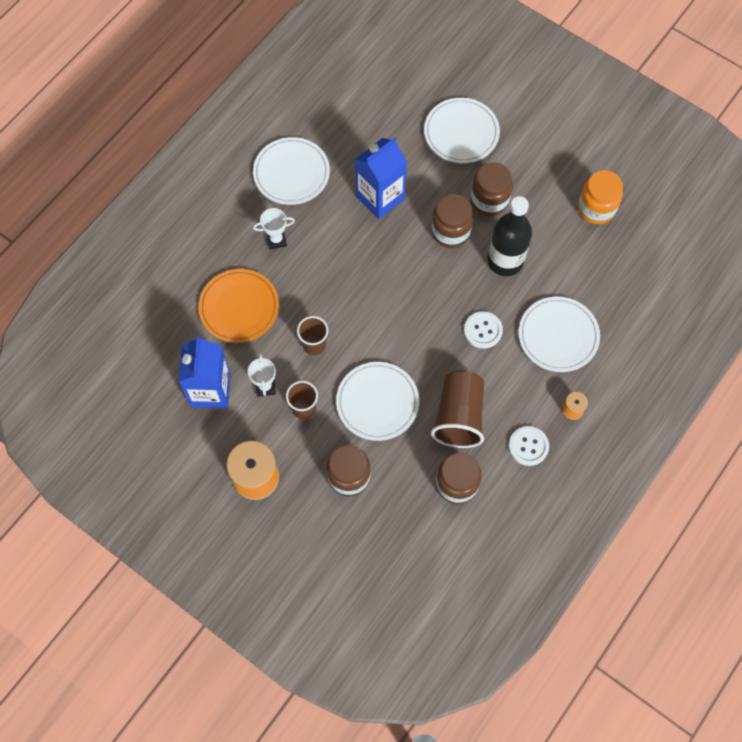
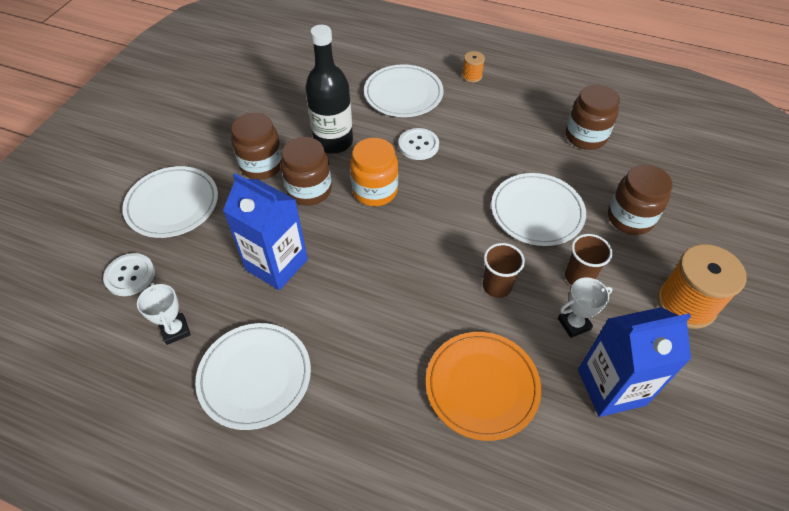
camera: 105 degrees left, 15 degrees down
(276, 240) = (366, 367): white trophy -> white trophy (175, 330)
(459, 416) = (517, 147): brown cup -> none
(528, 446) = (521, 97): white button -> white button (130, 275)
(596, 208) = (257, 88): orange jar -> orange jar (375, 191)

